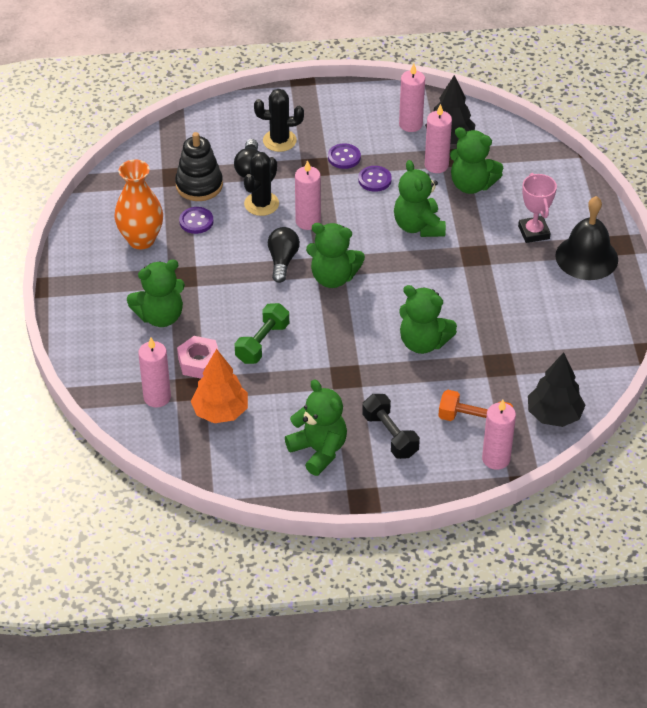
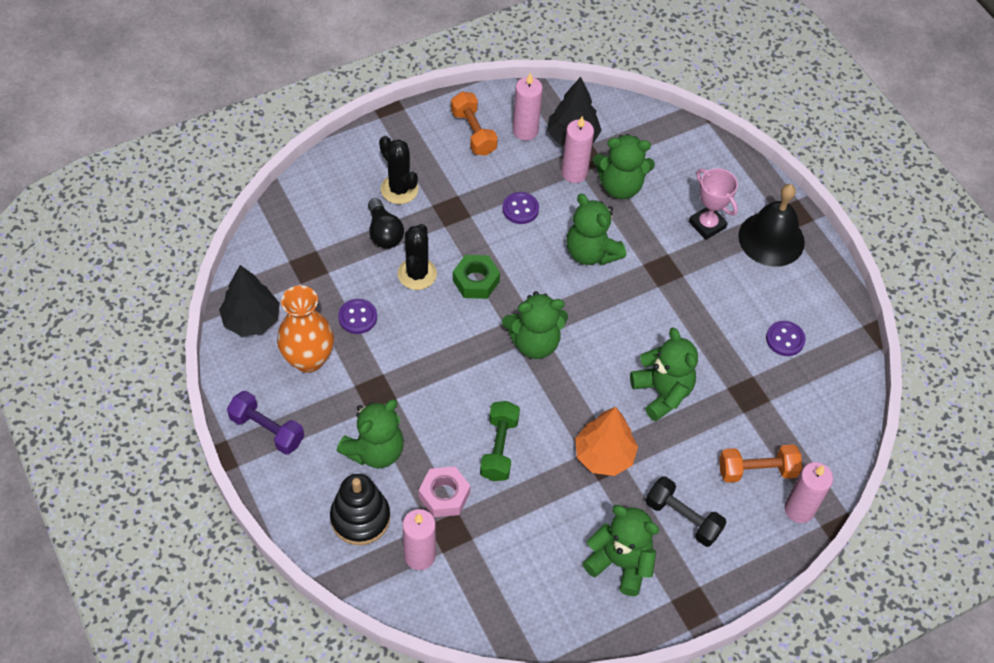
camera: 25 degrees left, 10 degrees up
(83, 279) = (267, 430): none -> purple dumbbell
(199, 185) = (339, 270): black stacking toy -> black stacking toy (360, 518)
(220, 412) = (496, 550): orange tree -> orange tree (604, 455)
(279, 141) = (399, 189): black cactus -> black cactus turned 75 degrees clockwise
(282, 261) = (472, 338): black light bulb -> none
(308, 221) = (476, 281): pink candle -> green nut
(344, 157) = (476, 190): purple button -> purple button (785, 339)
(365, 115) = (473, 132): none -> orange dumbbell
(423, 342) = (662, 392): green teddy bear -> green teddy bear turned 120 degrees counterclockwise
(554, 415) = (829, 437): black tree -> black tree (251, 320)

